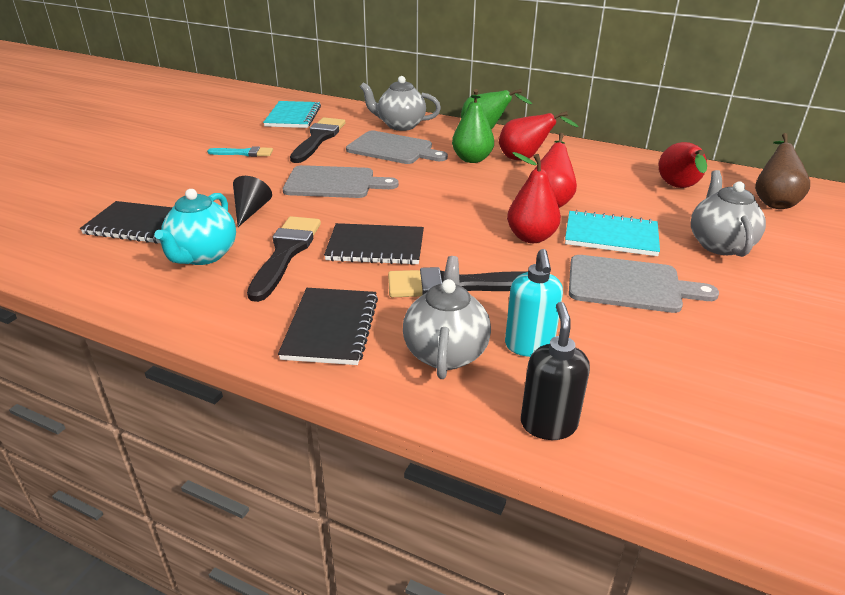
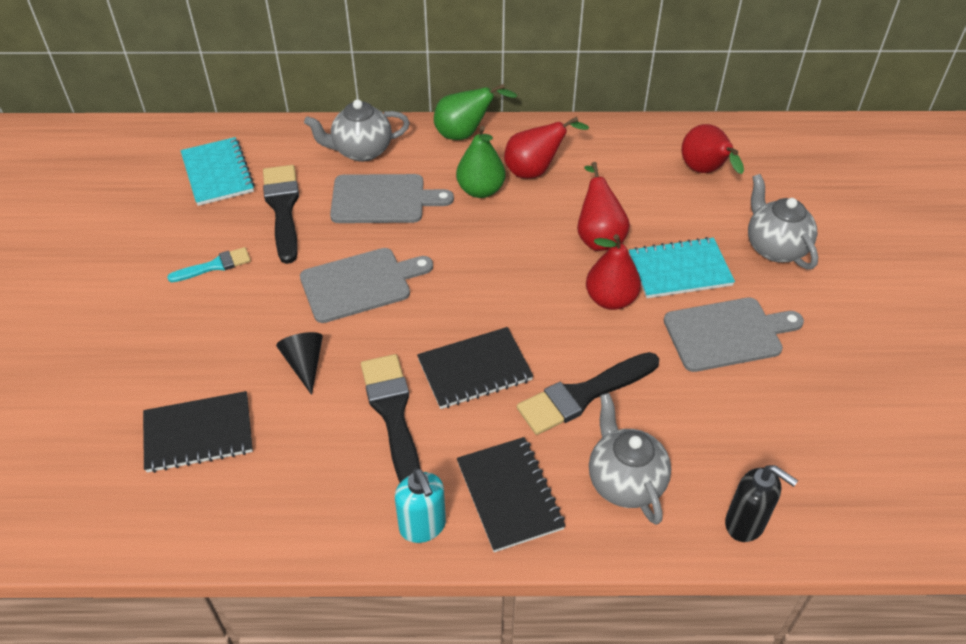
camera: 25 degrees left, 15 degrees up
(203, 256) = (310, 451): turquoise teapot -> none
(529, 346) = (686, 445): turquoise soap dispenser -> turquoise soap dispenser (423, 526)
(548, 424) = (745, 524): black soap dispenser -> black soap dispenser turned 150 degrees clockwise
(773, 202) = (794, 165): brown pear -> none

